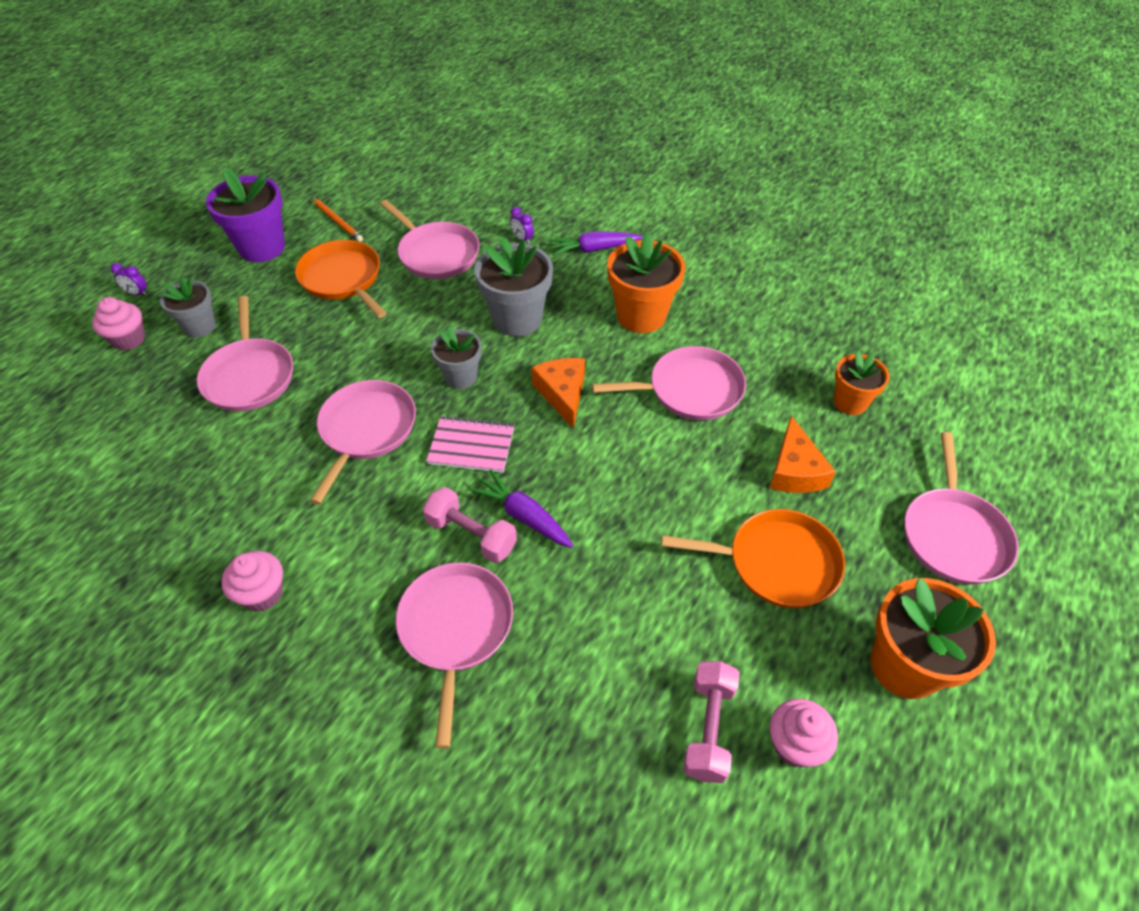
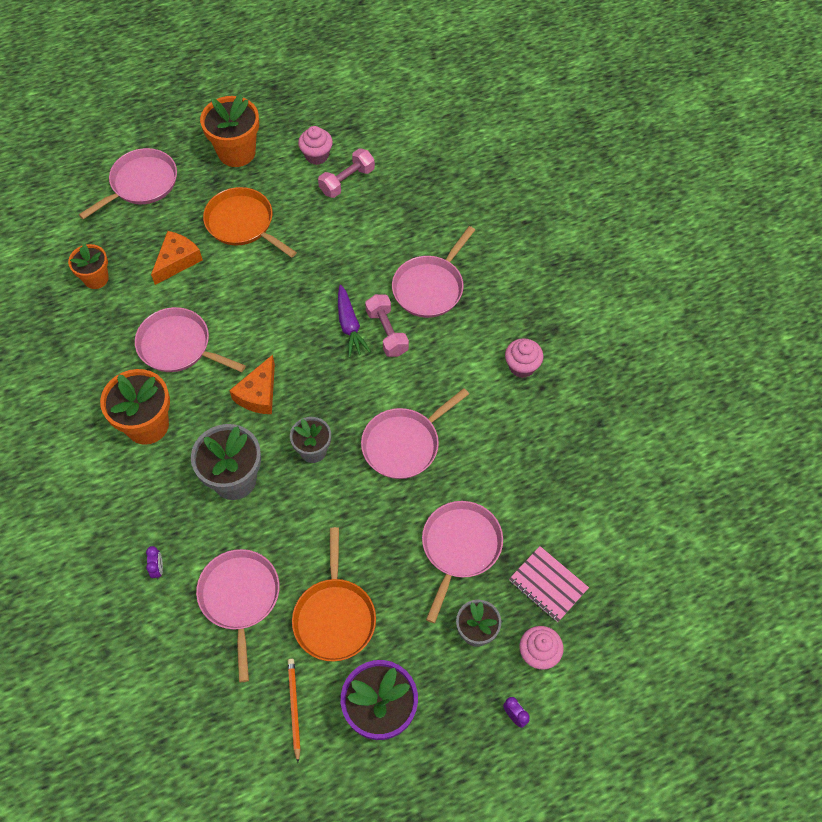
camera: 145 degrees left, 10 degrees up
(471, 446) = (345, 390): pink notebook -> pink notebook (548, 585)
(593, 249) = (114, 517): purple carrot -> none

